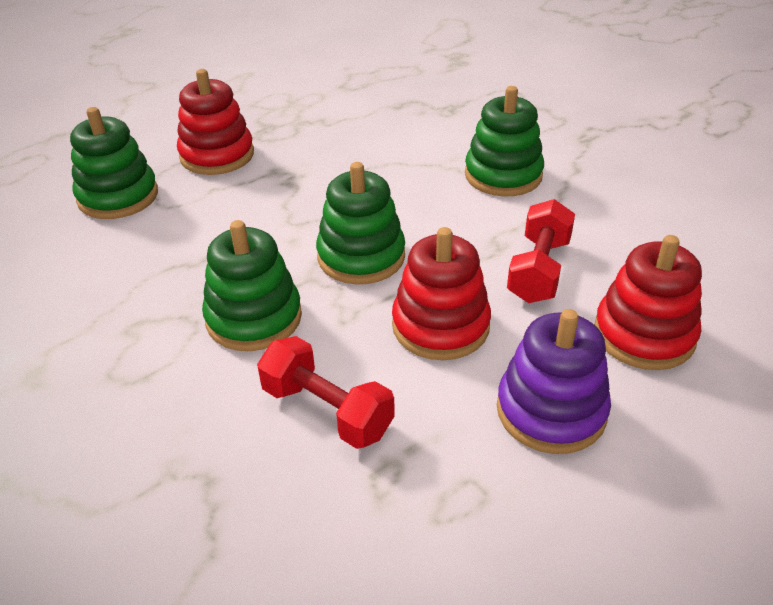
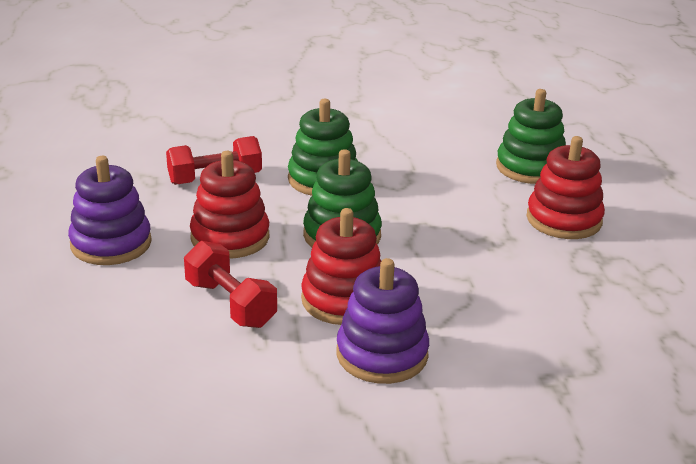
camera: 120 degrees right, 10 degrees down
(503, 175) = (382, 354): green stacking toy -> purple stacking toy
(644, 335) = (108, 313): red stacking toy -> red stacking toy (344, 300)

